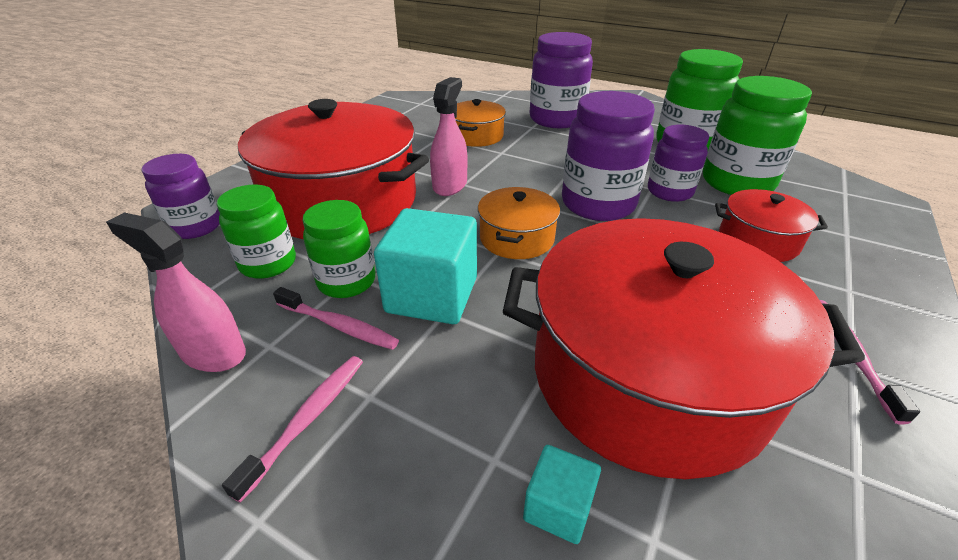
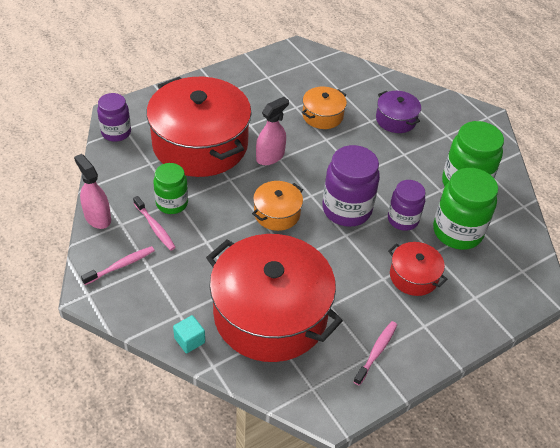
camera: 25 degrees right, 10 degrees up
(268, 263) = (141, 175): green jar -> none
(432, 295) = (207, 230): turquoise cube -> none
(556, 119) = (396, 120): purple jar -> purple pot

